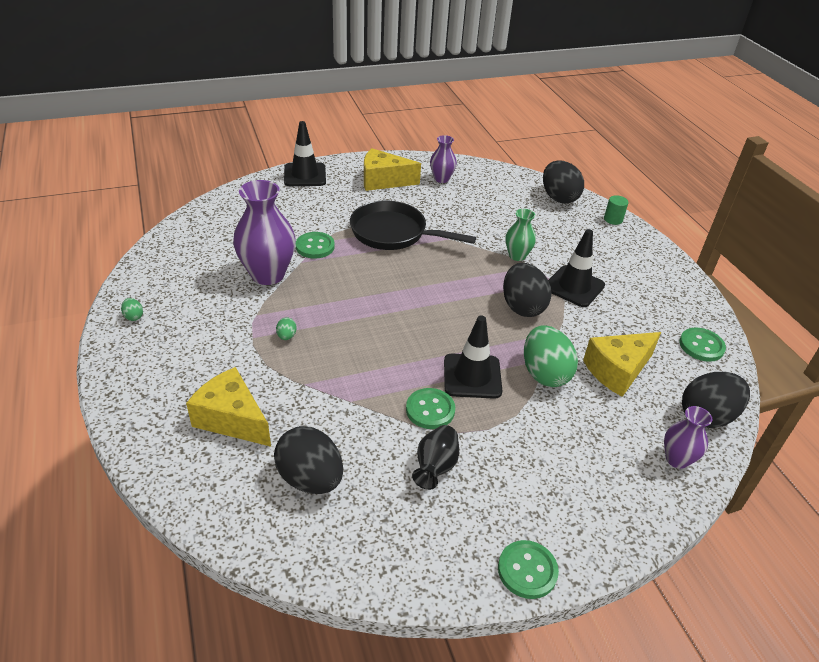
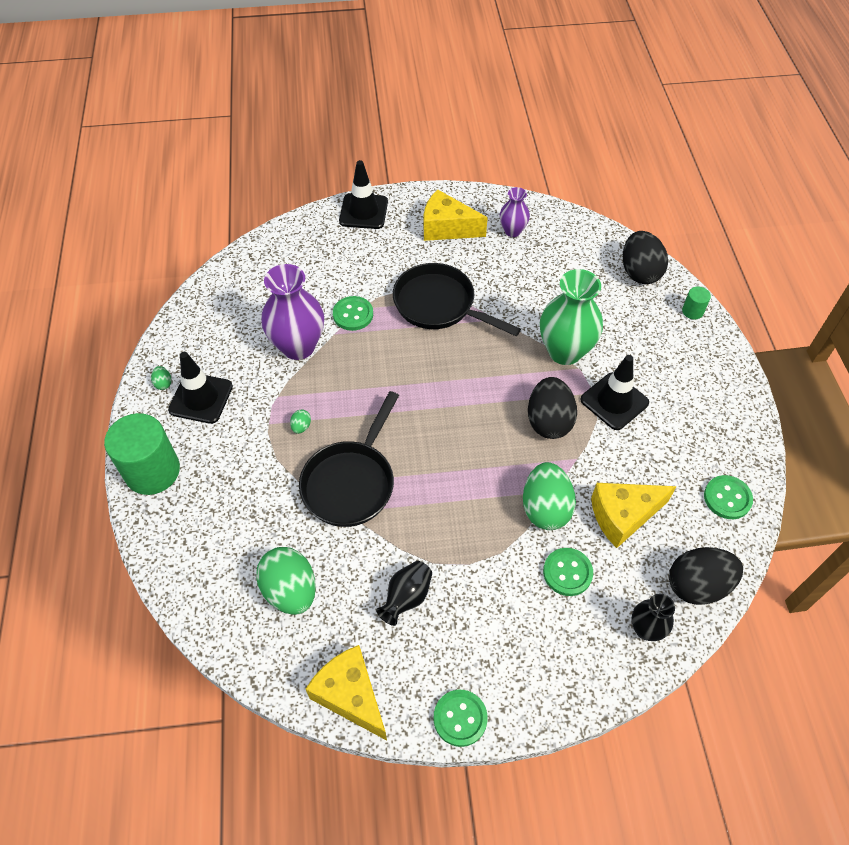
camera: 15 degrees right, 15 degrees up
(134, 391) = (152, 471): none -> green cylinder
(232, 419) = (233, 515): yellow cheese -> yellow cheese (350, 695)
(310, 479) = (290, 590): black egg -> green egg
(349, 376) = (351, 482): none -> black pan
(430, 410) = (418, 534): green button -> green button (567, 572)
(472, 376) = (470, 500): black traffic cone -> black traffic cone (201, 398)
(517, 256) = (564, 351): green vase -> green vase, size x1.84
(677, 459) = (646, 629): purple vase -> black vase

